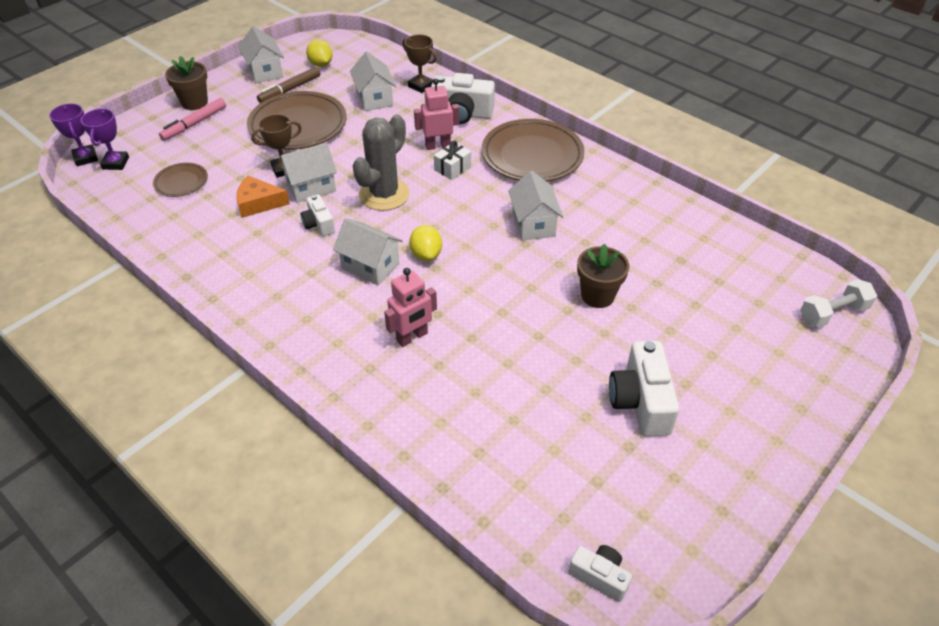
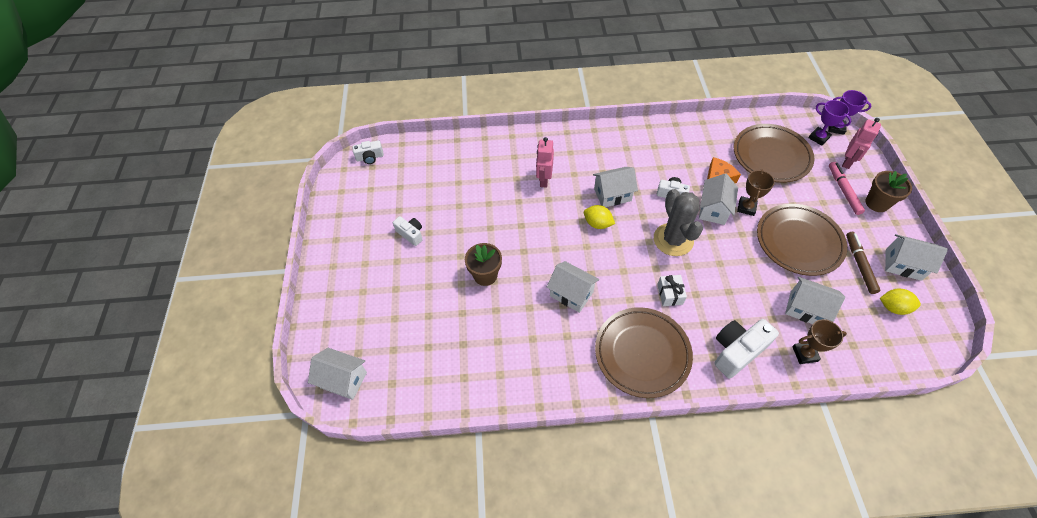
camera: 135 degrees right, 10 degrees up
(181, 182) = (771, 156): brown plate -> brown plate, size x1.99
(438, 146) = (705, 305): pink robot -> pink robot (847, 161)
(640, 402) = (410, 234): white camera -> white camera, size x0.58
(833, 313) = (343, 380): white dumbbell -> white house

